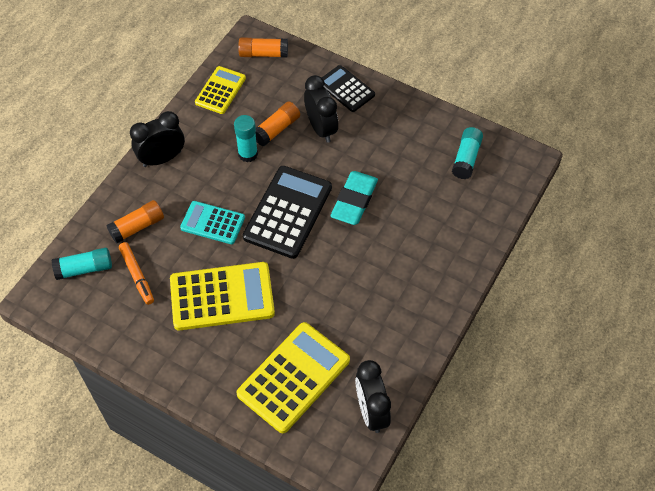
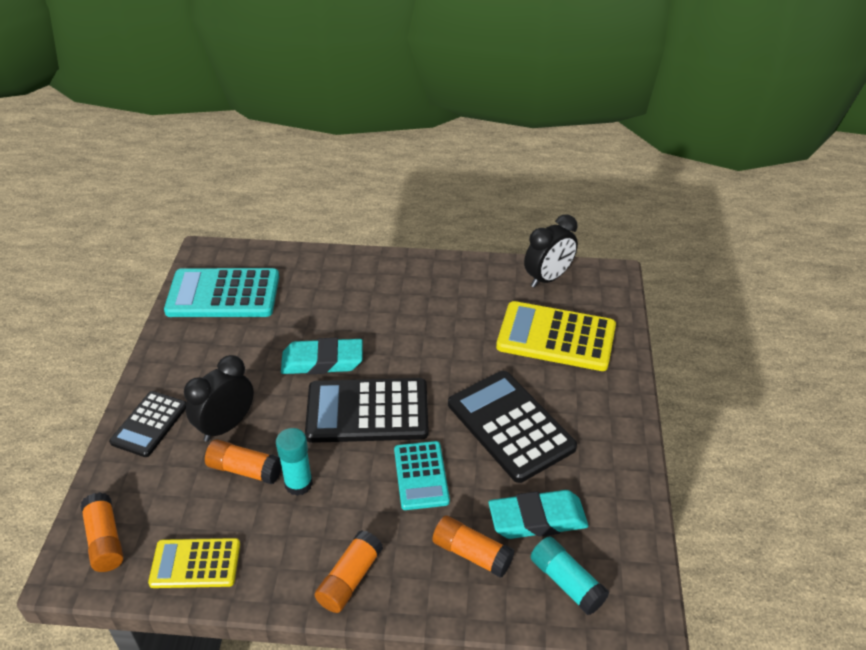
camera: 115 degrees left, 15 degrees down
(137, 275) = (537, 519): orange marker -> turquoise eraser
(162, 159) = (350, 579): black clock -> orange glue stick
(222, 297) = (510, 426): yellow calculator -> black calculator
(466, 158) = (223, 294): turquoise glue stick -> turquoise calculator

